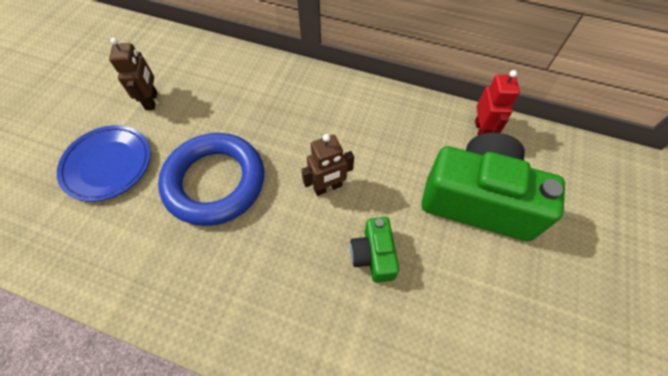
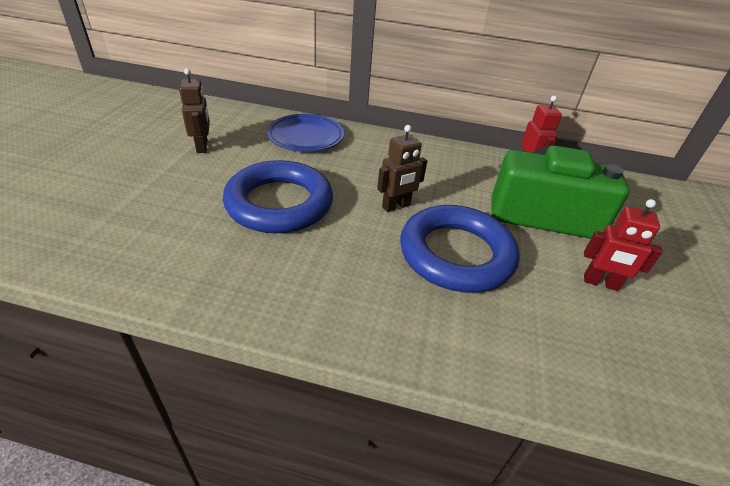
camera: 10 degrees left, 20 degrees down
(108, 165) = (160, 191): blue plate -> blue plate (306, 137)
(373, 255) = (456, 254): green camera -> blue ring
(510, 299) = (600, 283): none -> red robot

